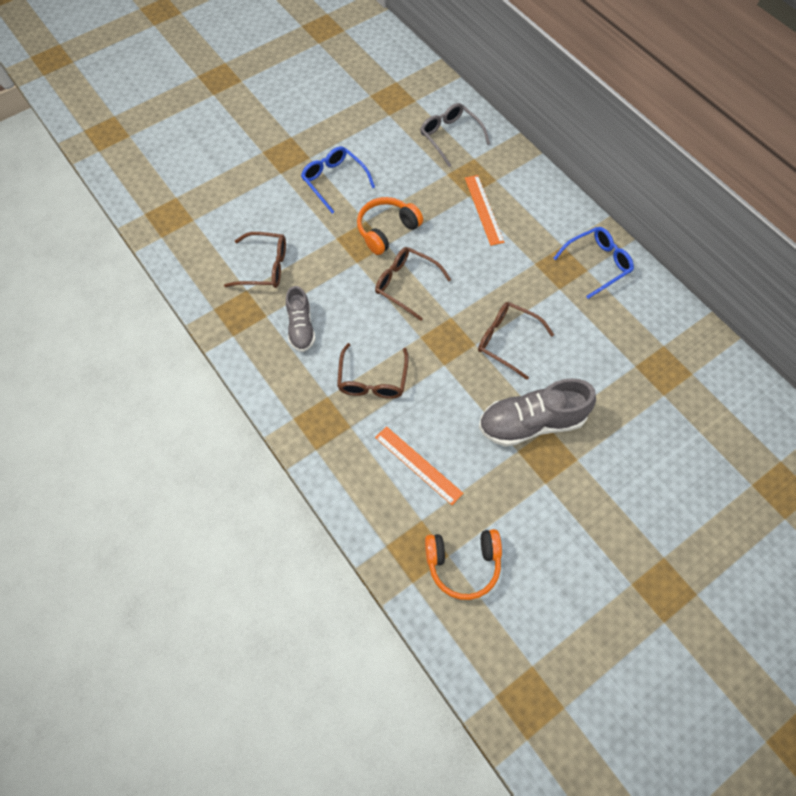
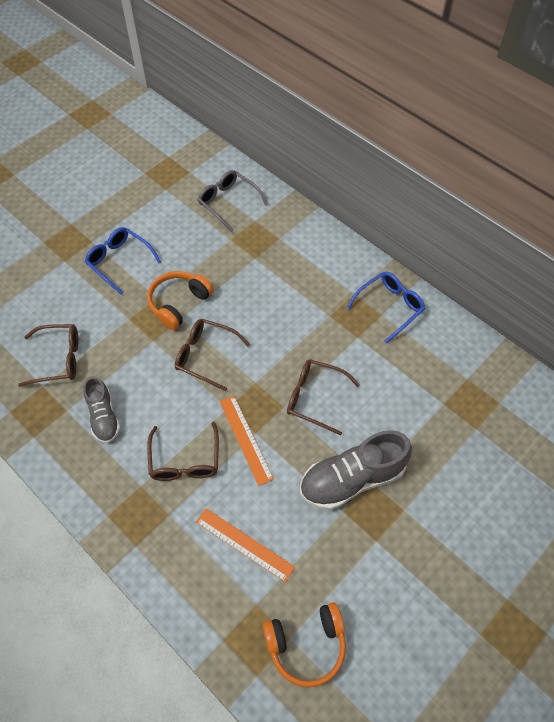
camera: 10 degrees left, 5 degrees down
(484, 209) = (272, 269): orange ruler -> orange ruler (246, 439)

